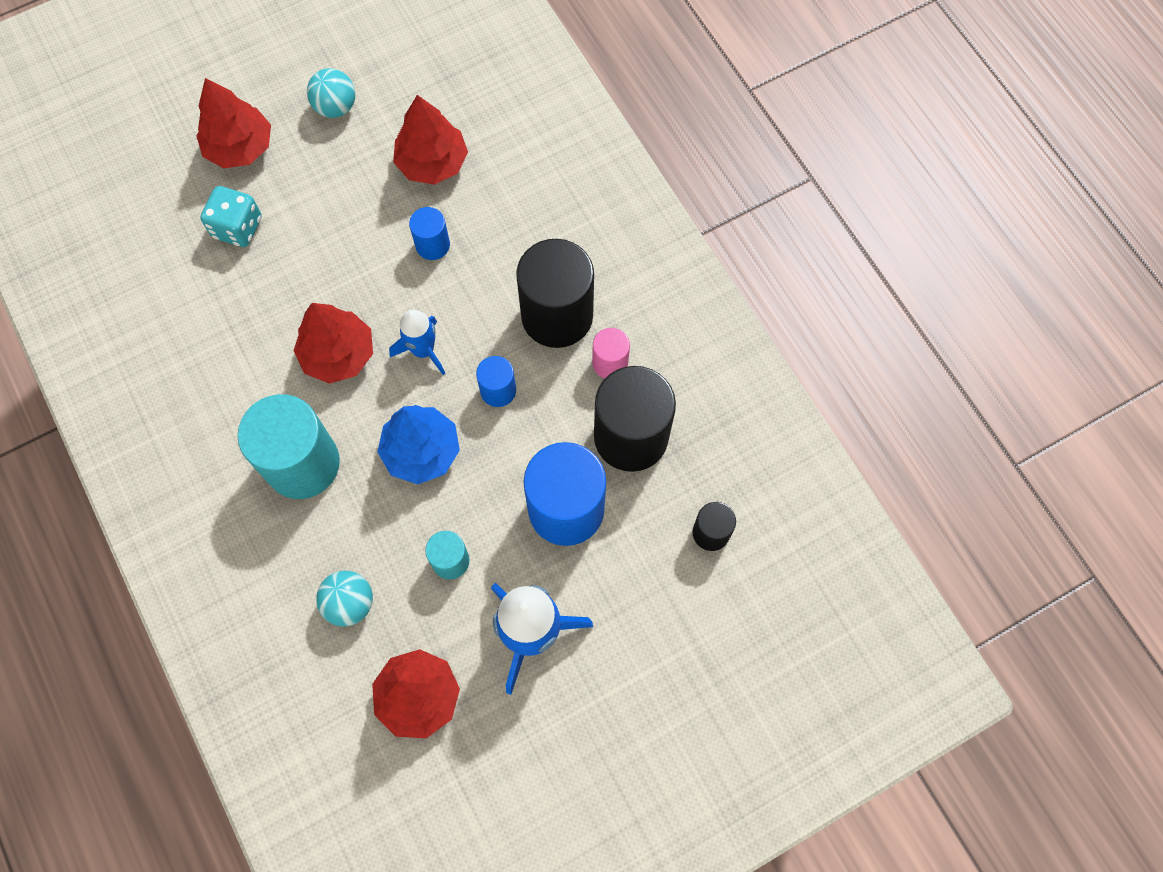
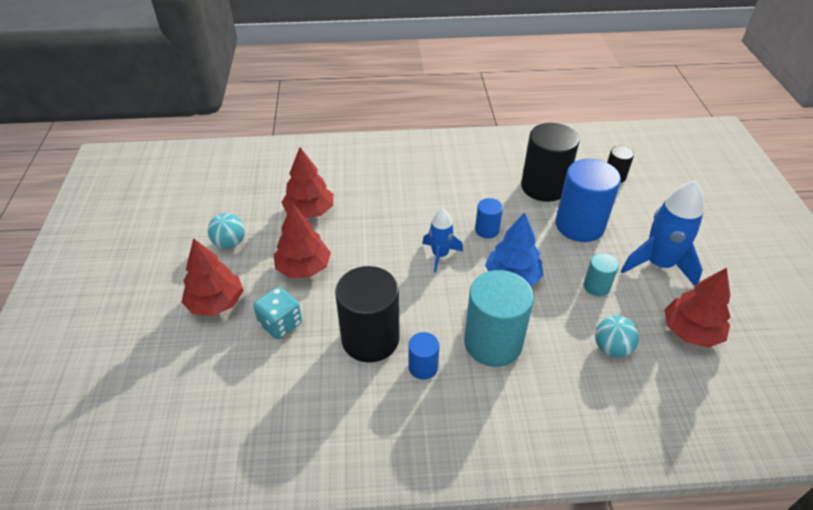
camera: 65 degrees left, 25 degrees down
(338, 354) = (418, 298): red tree -> red tree (303, 268)
(432, 245) = (367, 228): blue cylinder -> blue cylinder (423, 367)
(557, 315) = (451, 191): black cylinder -> black cylinder (370, 339)
(610, 363) = (493, 181): pink cylinder -> none

